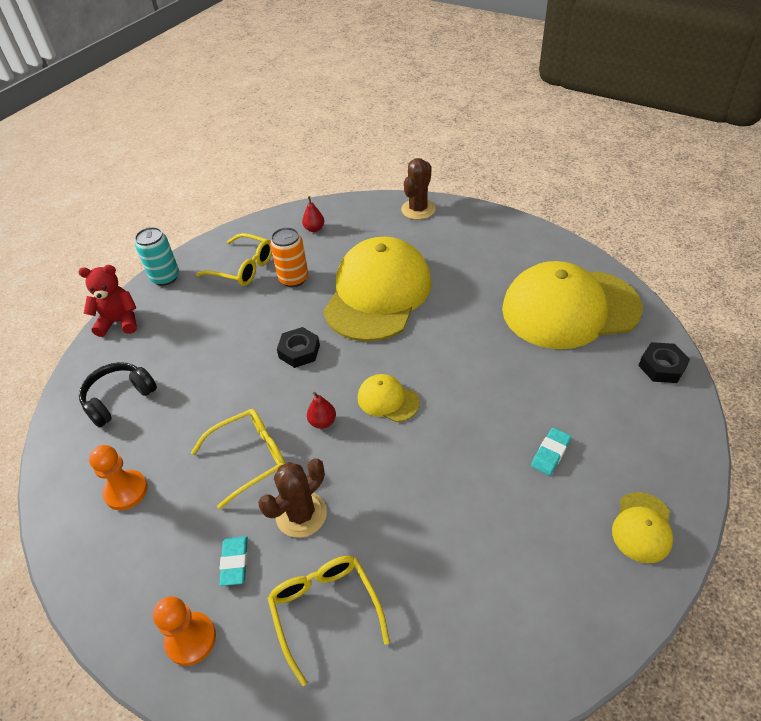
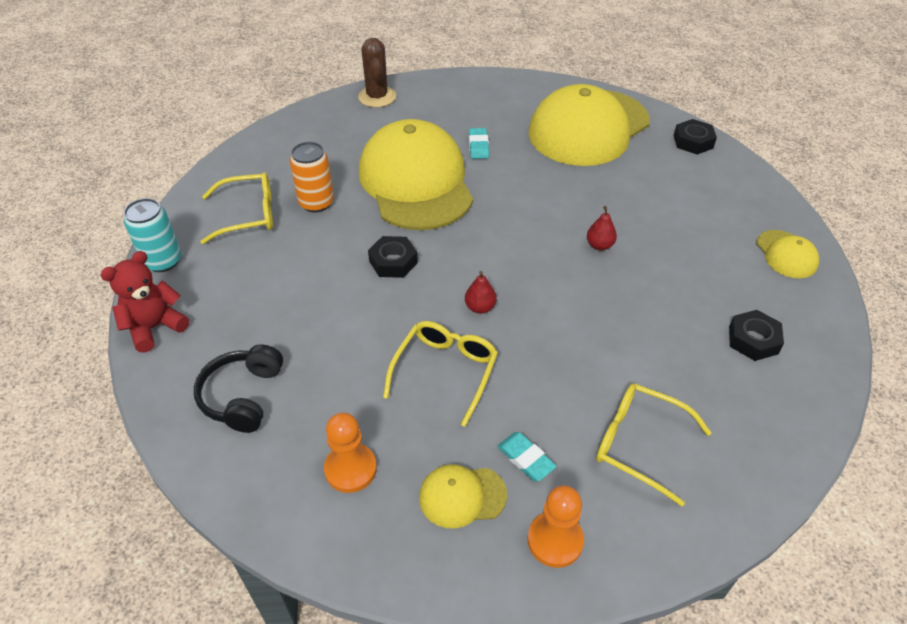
camera: 40 degrees left, 0 degrees up
(301, 514) = (541, 388): brown cactus -> none
(314, 229) = (288, 151): red pear -> red pear (599, 245)
(388, 400) = (517, 262): yellow cap -> yellow cap (462, 496)
(518, 588) = (753, 340): none -> black nut
(550, 453) = (681, 237): turquoise eraser -> turquoise eraser (478, 146)

